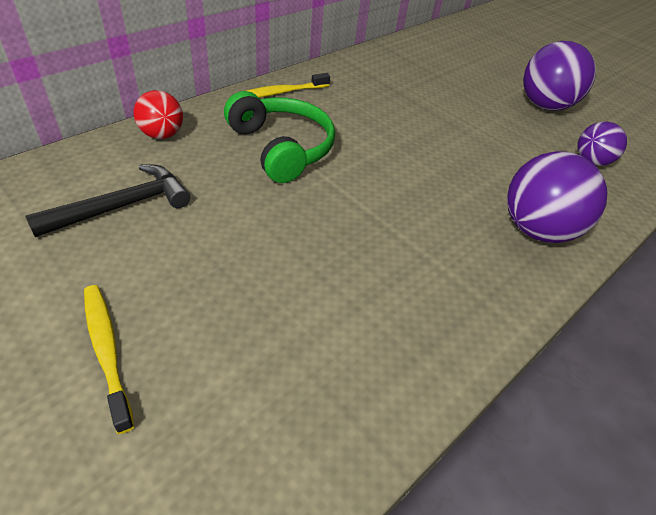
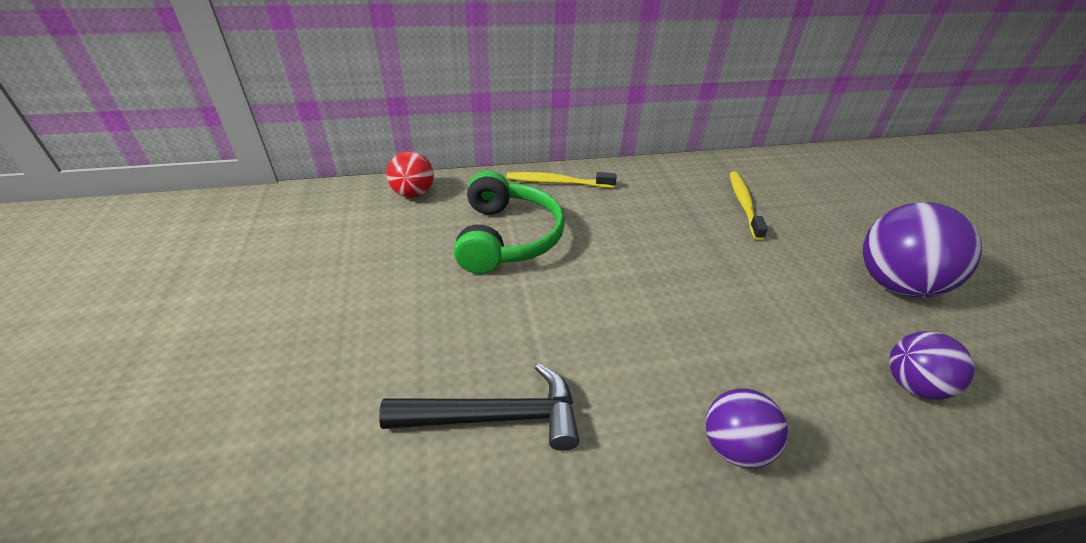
camera: 35 degrees right, 5 degrees down
(107, 351) = (186, 371): yellow toothbrush -> yellow toothbrush (743, 204)
(122, 206) = (322, 247): black hammer -> black hammer (495, 417)
(536, 230) = (734, 446): purple ball -> purple ball, size x0.59

